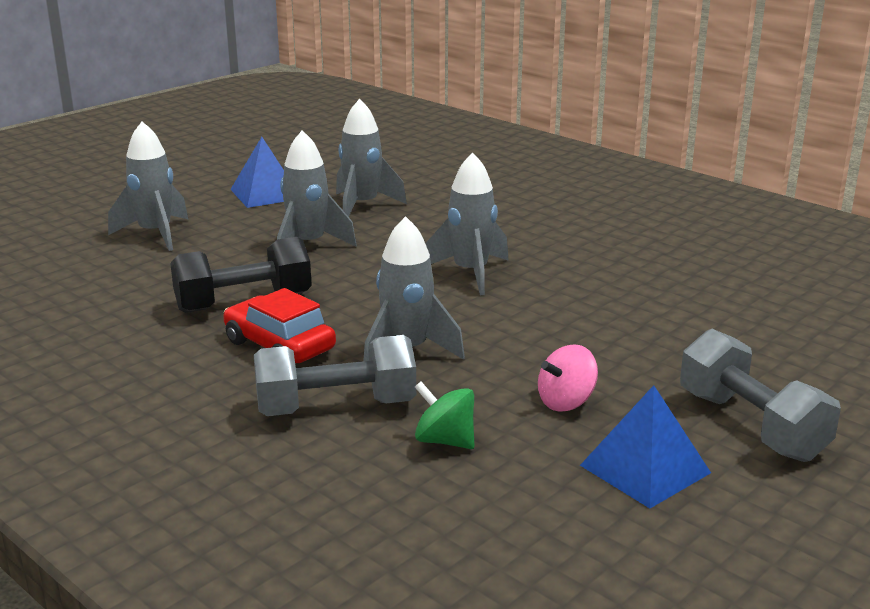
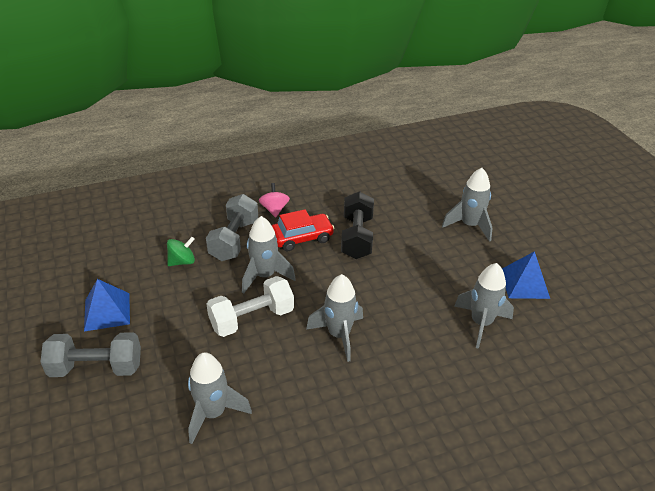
camera: 115 degrees right, 15 degrees up
(308, 245) = (422, 279): grey rocket -> grey rocket (213, 413)
(508, 335) = (252, 319): none -> white dumbbell
(566, 402) = (175, 311): pink spinning top -> pink spinning top (274, 209)

